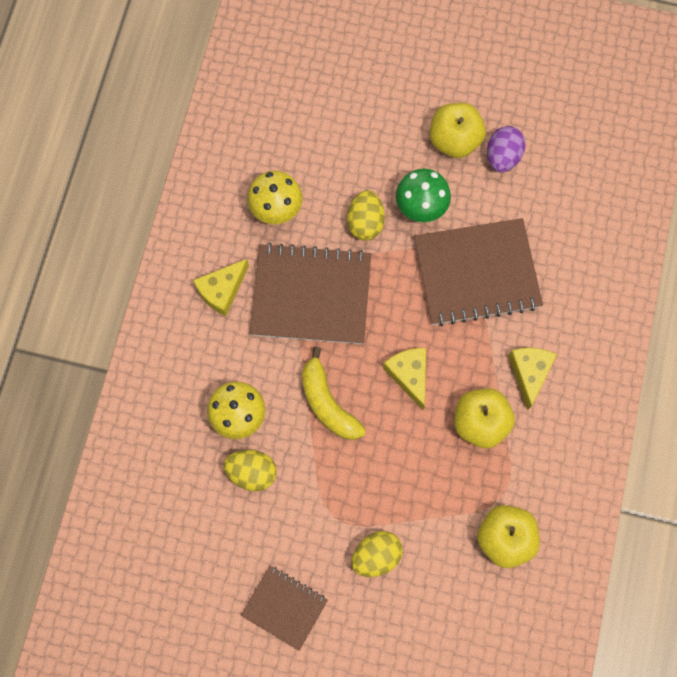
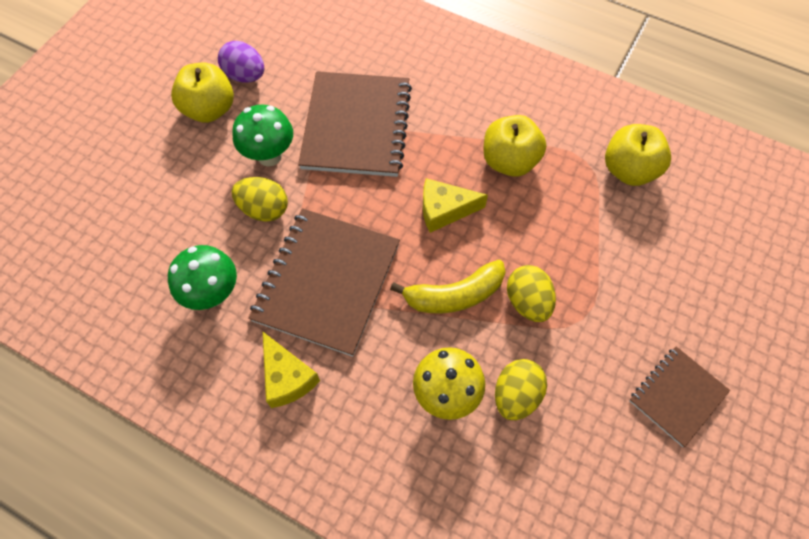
camera: 75 degrees left, 10 degrees down
(276, 210) = (213, 294): yellow mushroom -> green mushroom
(376, 556) = (631, 288): yellow egg -> yellow egg (527, 302)
(529, 373) = (470, 109): yellow cheese -> none

